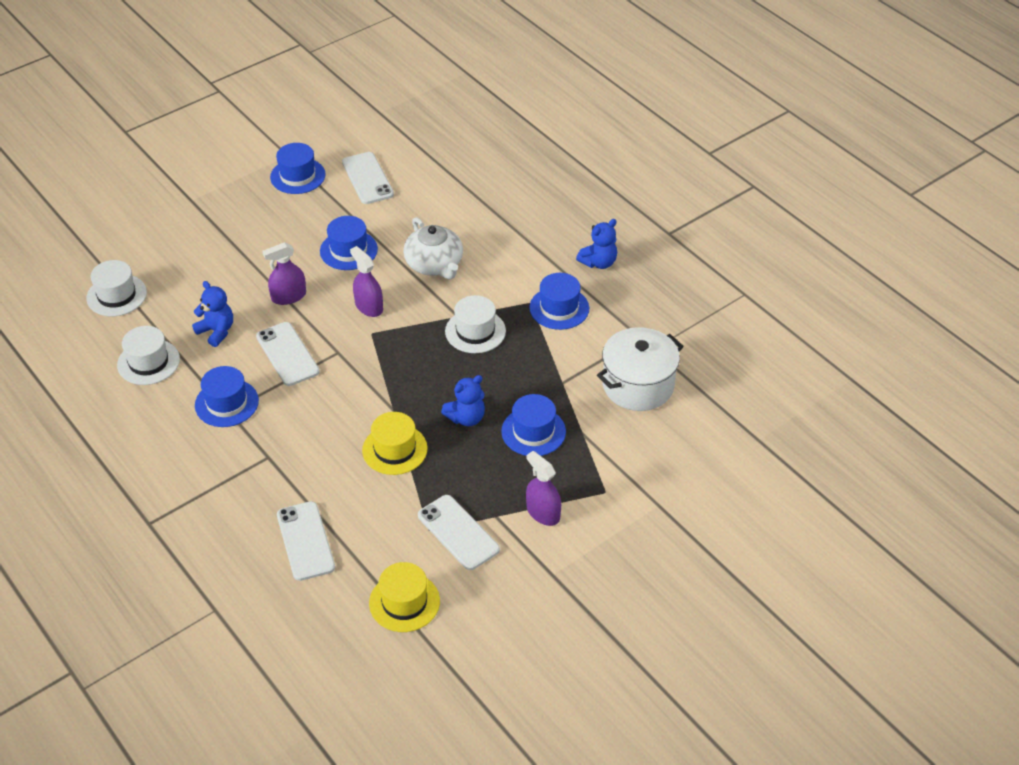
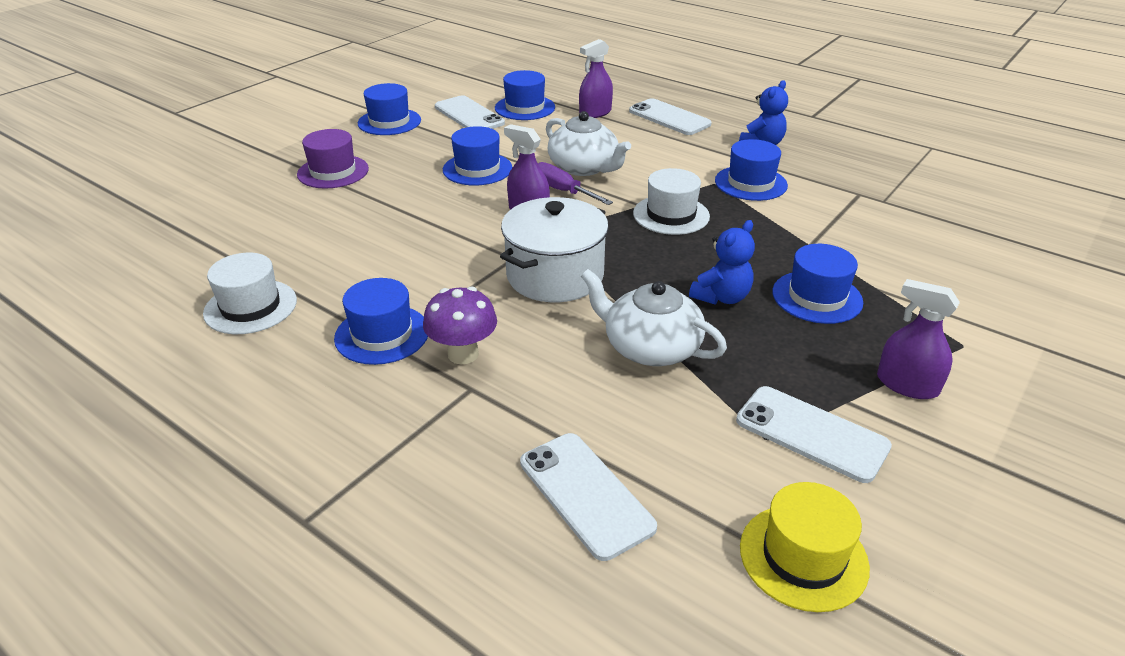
camera: 15 degrees left, 10 degrees down
(116, 295) = (189, 245): white hat -> none
(216, 331) = (340, 261): blue teddy bear -> none
(235, 232) = (333, 172): none -> purple hat
(272, 429) = (463, 354): none -> purple mushroom
(287, 354) = (446, 269): white phone -> white phone (669, 118)
(288, 296) = (423, 216): purple spray bottle -> purple spray bottle (595, 113)
(394, 449) = (650, 347): yellow hat -> white teapot
(405, 289) = (563, 191): none -> purple screwdriver
(419, 176) = (525, 108): none -> blue hat
(638, 385) = (898, 234): white pot -> white pot (555, 276)

